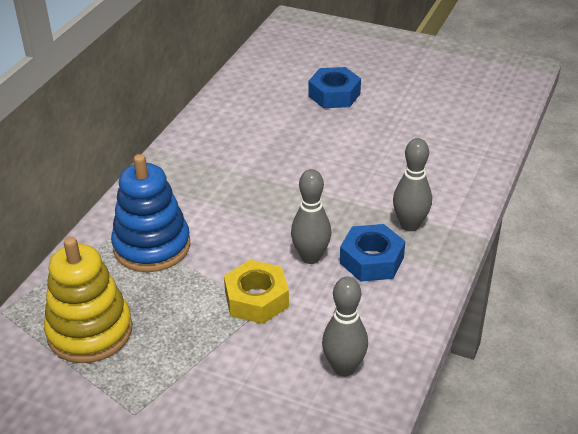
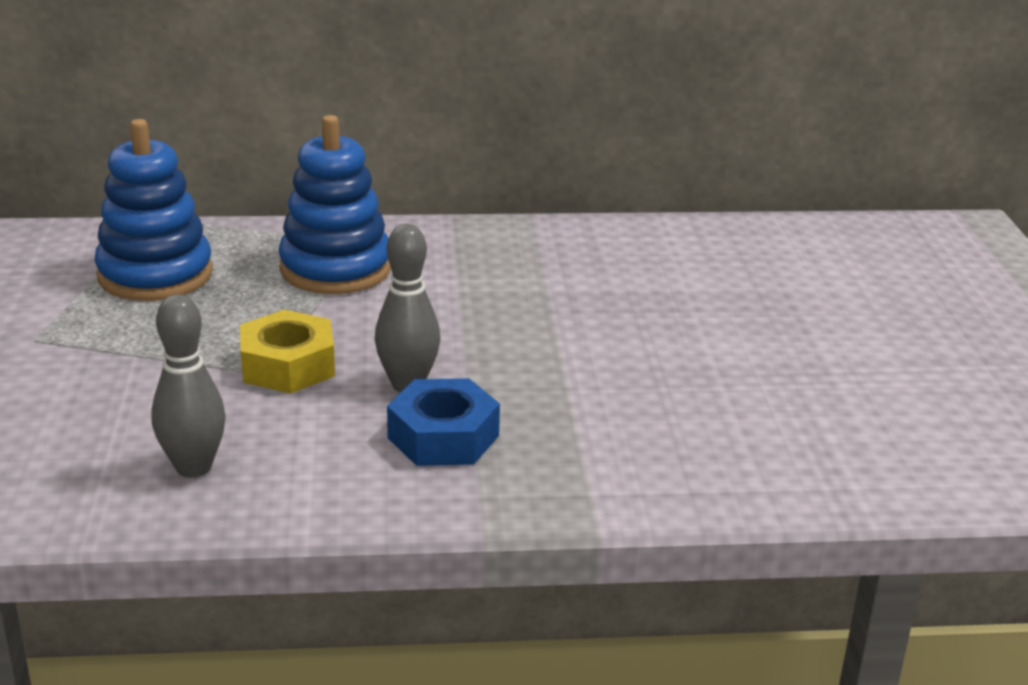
camera: 60 degrees right, 10 degrees down
(90, 331) = (155, 275): yellow stacking toy -> blue stacking toy
(334, 95) = (820, 309): blue nut -> none
(410, 225) = (559, 452): grey bowling pin -> none

